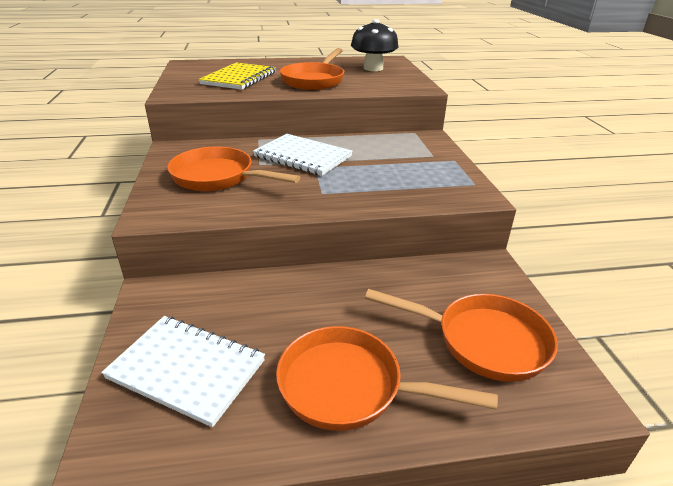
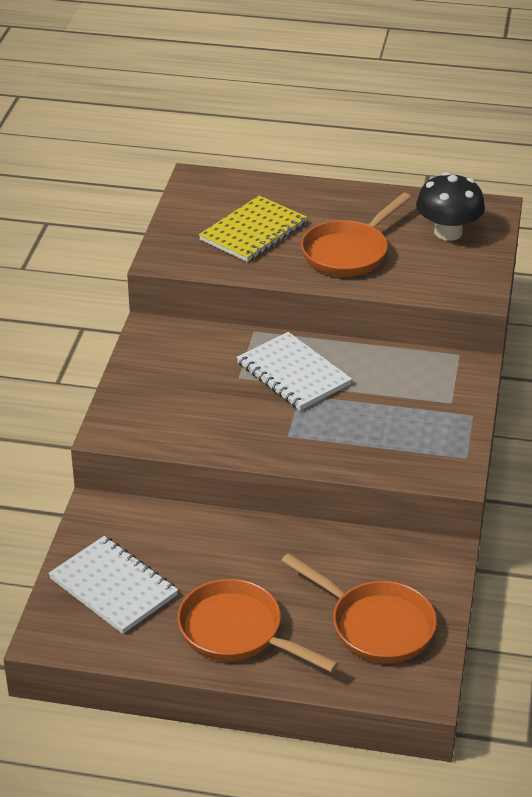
camera: 20 degrees right, 5 degrees up
(218, 177) = (187, 390): orange pan -> none

